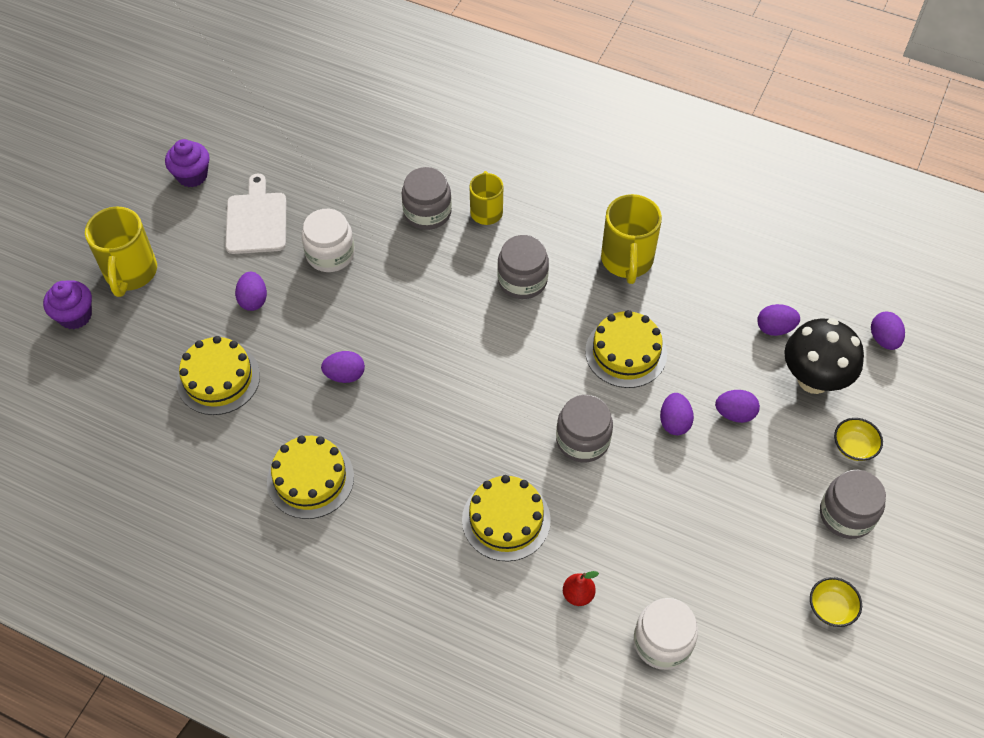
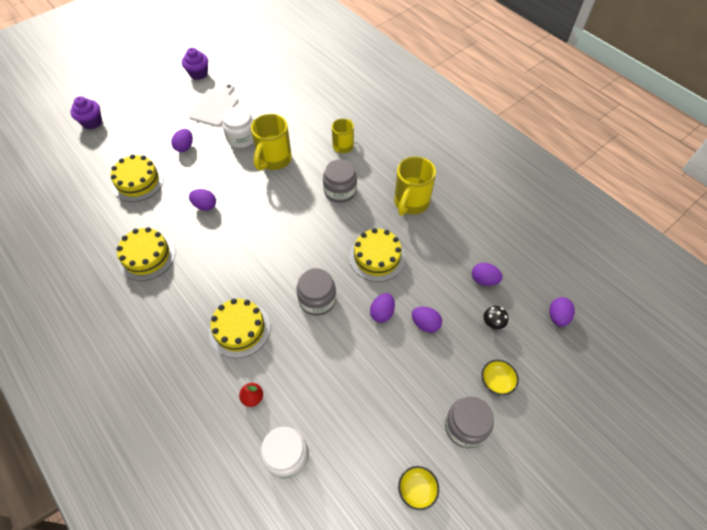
camera: 25 degrees right, 0 degrees up
(130, 273) = (134, 111): yellow mug -> yellow mug (274, 160)
(427, 212) = (309, 134): grey jar -> none
(813, 379) = (492, 323): black mushroom -> black mushroom, size x0.43

